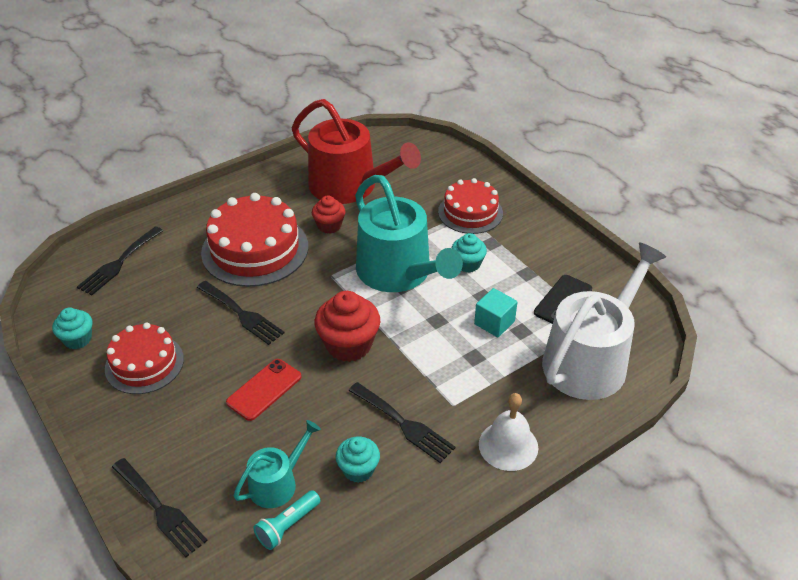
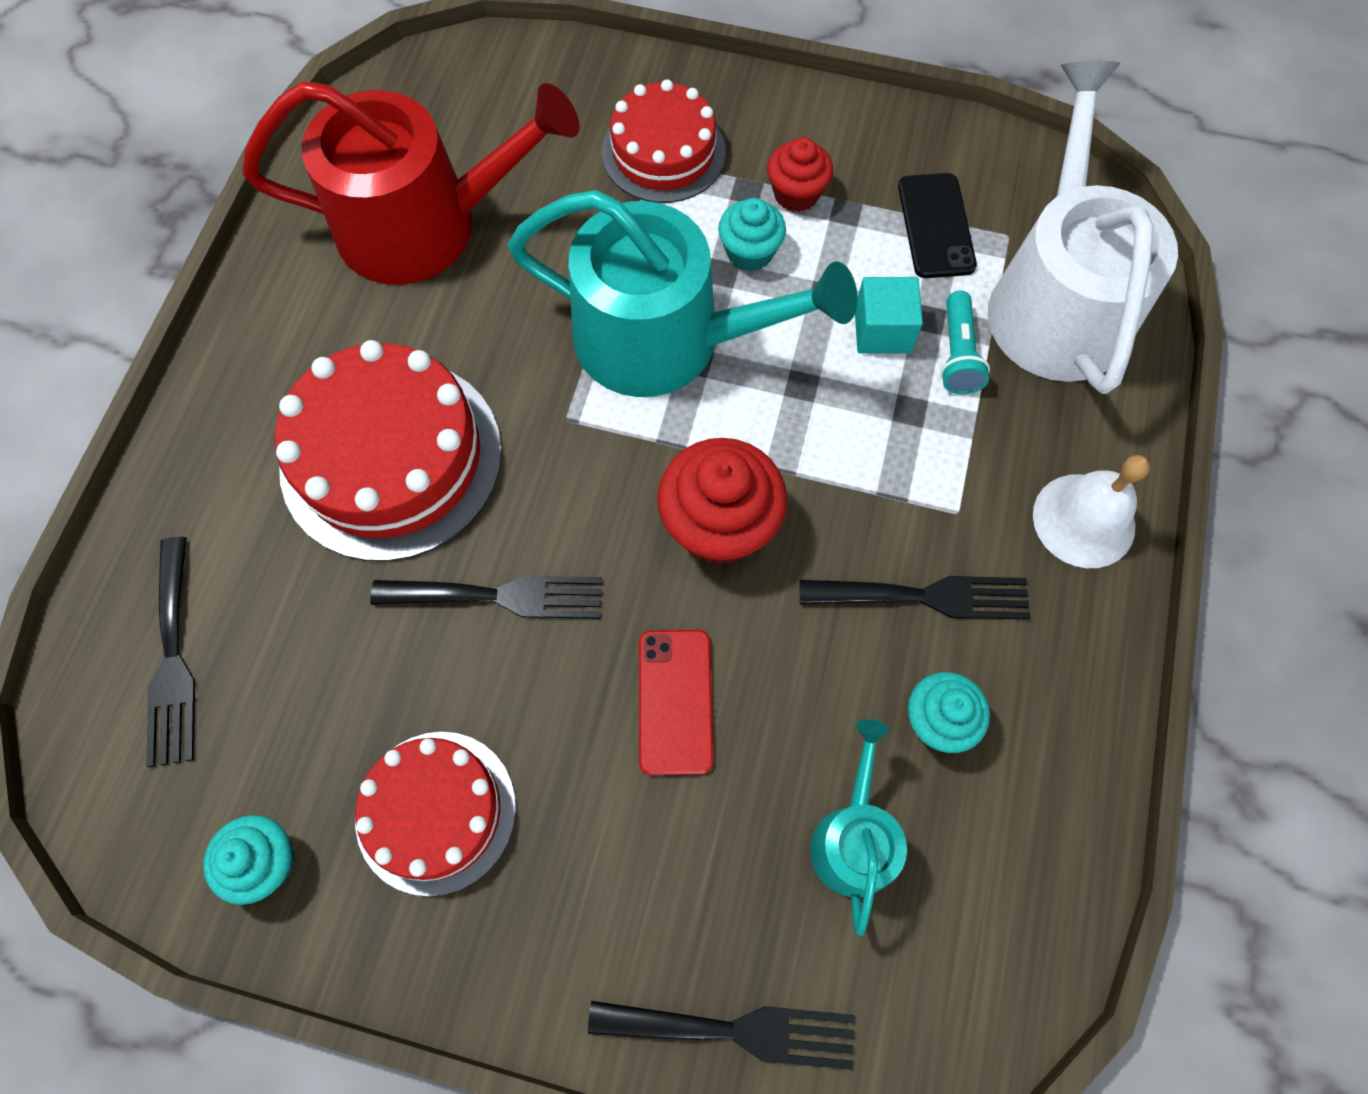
camera: 40 degrees left, 25 degrees up
(287, 526) = (935, 891): turquoise flashlight -> turquoise flashlight (957, 354)
(329, 226) = (469, 326): red cupcake -> red cupcake (796, 193)

